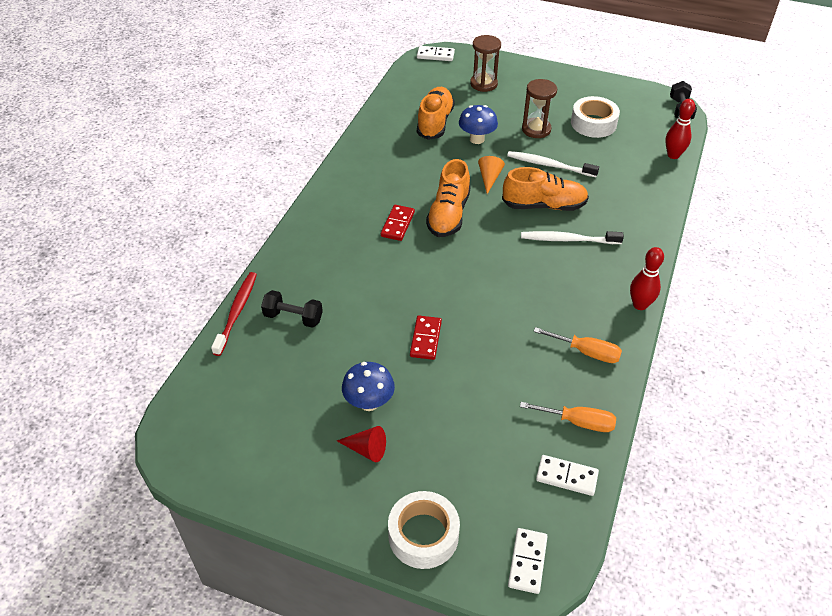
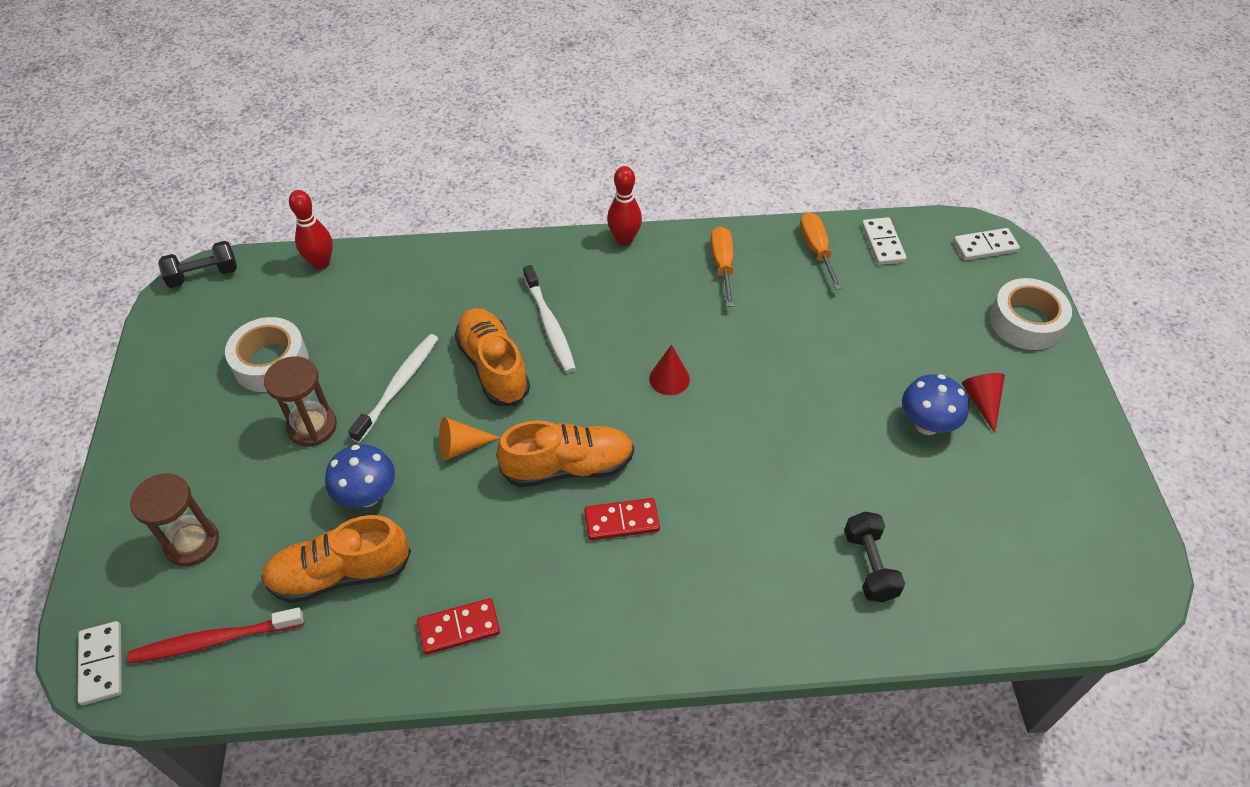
camera: 115 degrees left, 5 degrees up
(237, 312) = (910, 643): red toothbrush -> red toothbrush (214, 640)
(426, 339) = (802, 407): red domino -> red domino (459, 628)
(490, 281) = (669, 379): none -> red cone
(549, 165) = (399, 386): white toothbrush -> white toothbrush turned 150 degrees counterclockwise

